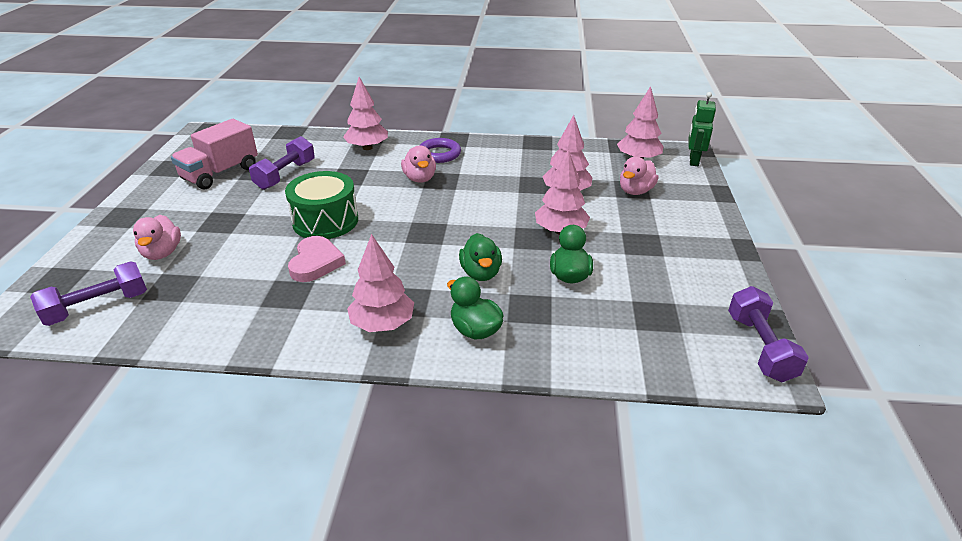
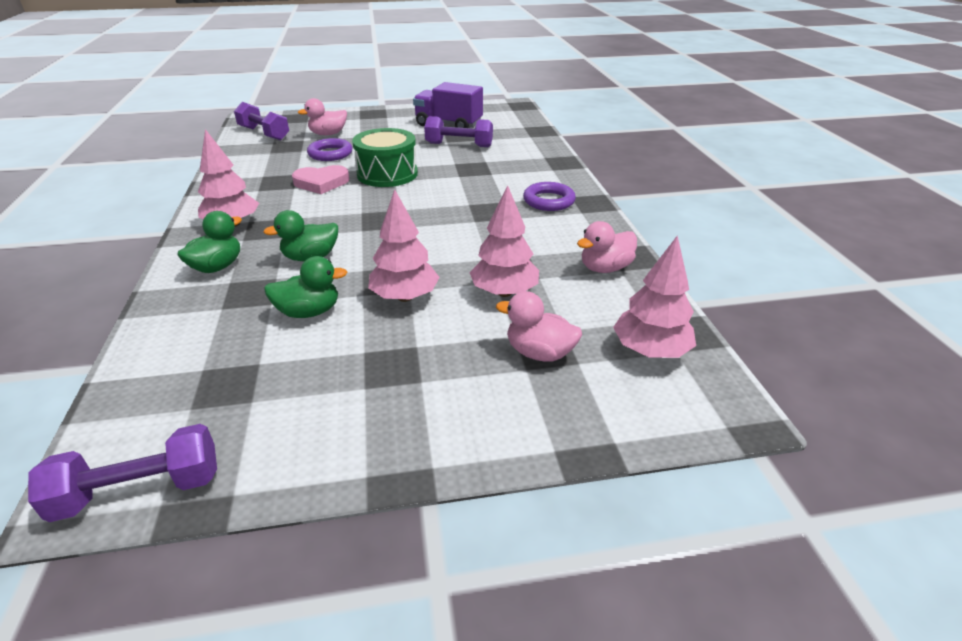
camera: 75 degrees right, 0 degrees up
(220, 173) = (448, 124): pink truck -> purple truck
(233, 254) = (330, 154): none -> purple ring
(367, 148) = (535, 165): pink tree -> none
(420, 178) = (486, 200): pink duck -> pink duck (605, 268)
(693, 161) = (697, 419): green robot -> none

